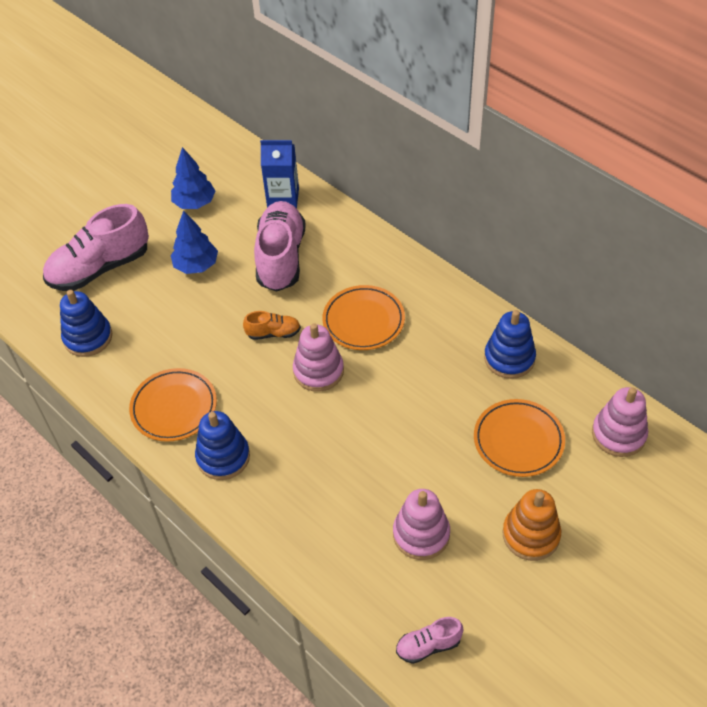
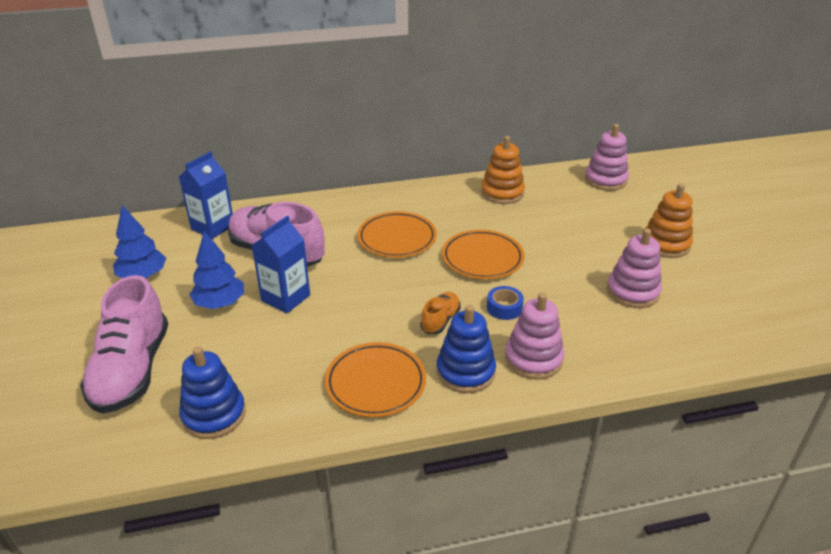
camera: 60 degrees left, 15 degrees down
(230, 298) = (285, 298): none -> blue carton
(273, 333) = (356, 288): orange shoe -> orange shoe (440, 320)
(318, 371) = (424, 280): pink stacking toy -> pink stacking toy (533, 359)
(322, 445) = (504, 308): none -> blue tape
(428, 645) = (740, 328): pink shoe -> none
(509, 358) = (502, 193): blue stacking toy -> orange stacking toy
(518, 440) = (579, 217): orange plate -> orange plate (482, 258)

